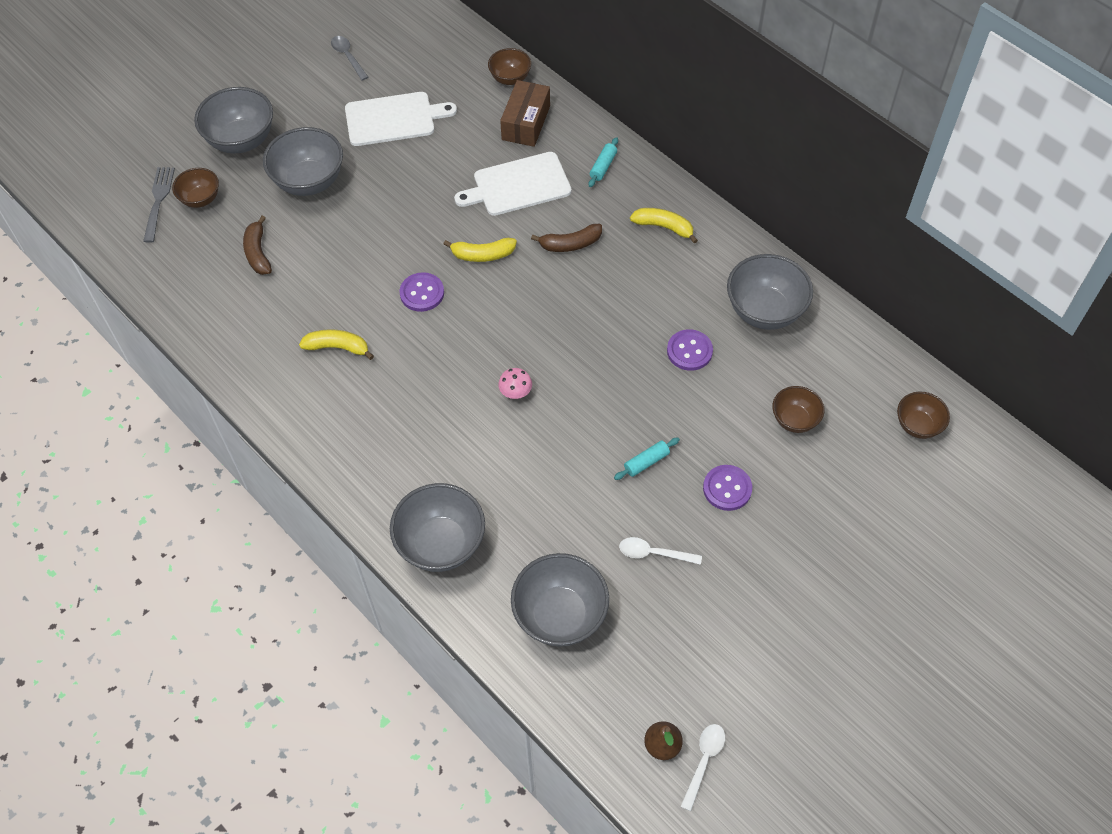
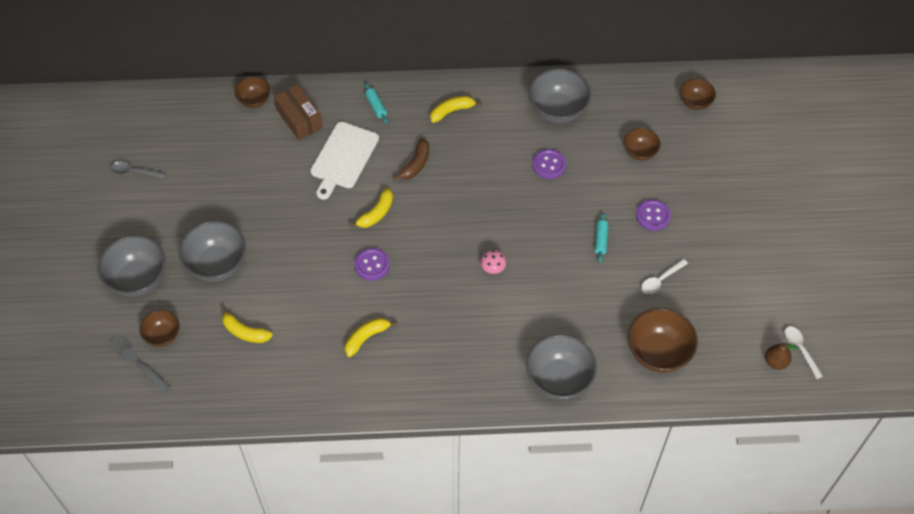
camera: 50 degrees left, 0 degrees up
(258, 253) = (245, 332): brown banana -> yellow banana
(394, 119) = (217, 183): white cutting board -> none
(560, 615) = (658, 353): grey bowl -> brown bowl

